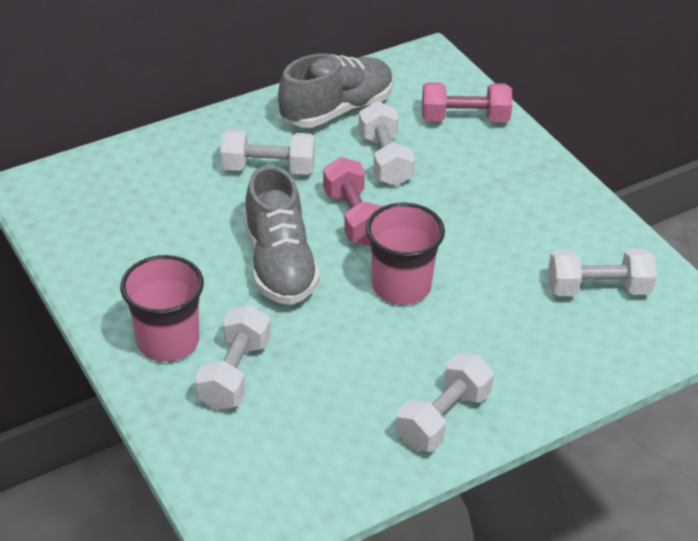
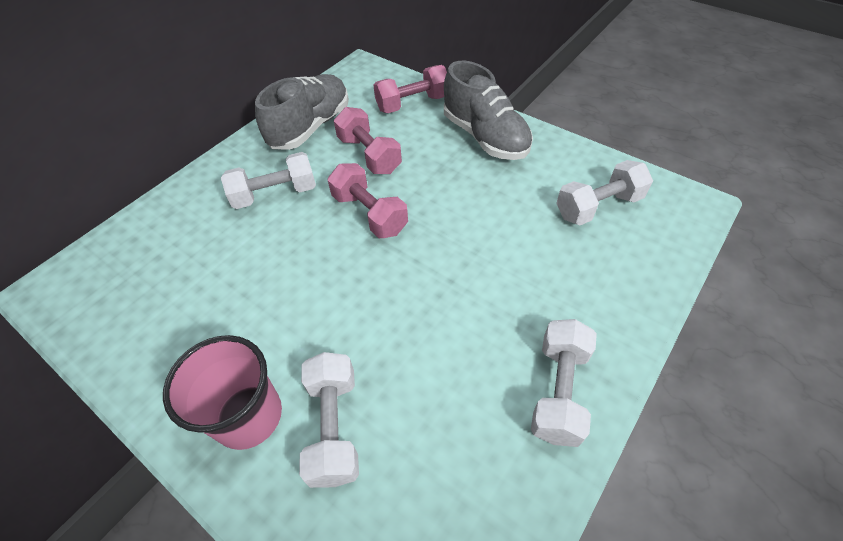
camera: 20 degrees left, 10 degrees up
(280, 264) = (325, 283): grey shoe -> grey shoe (485, 137)
(385, 160) = (369, 155): white dumbbell -> pink dumbbell
(401, 286) = (443, 263): pink cup -> none

